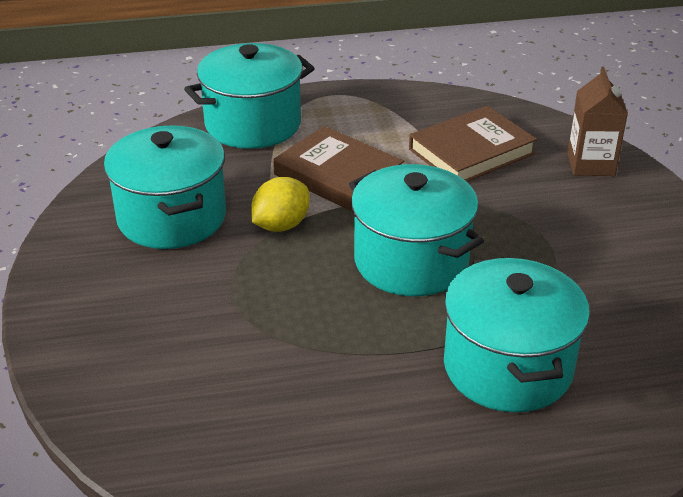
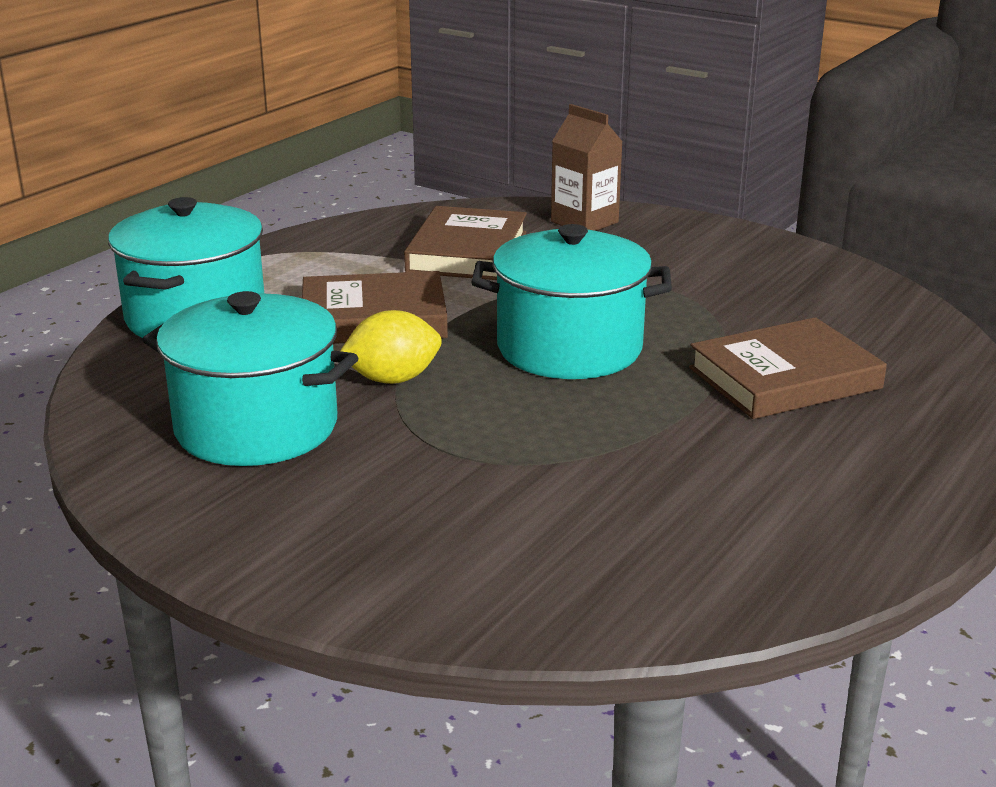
camera: 45 degrees left, 10 degrees down
(281, 225) = (392, 379): yellow lemon -> yellow lemon turned 75 degrees clockwise
(507, 367) = (784, 378): turquoise pot -> brown book

